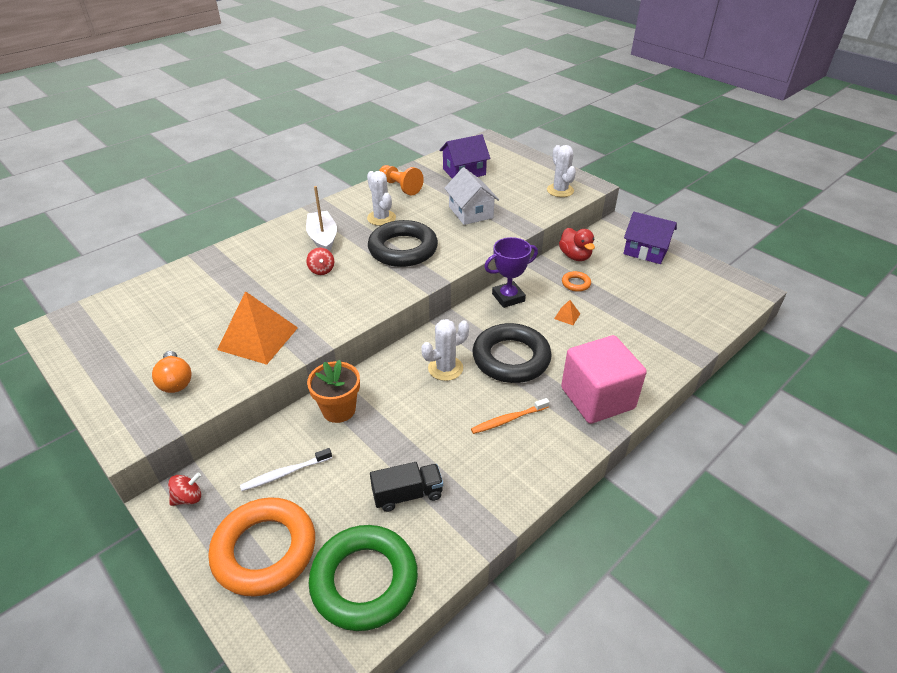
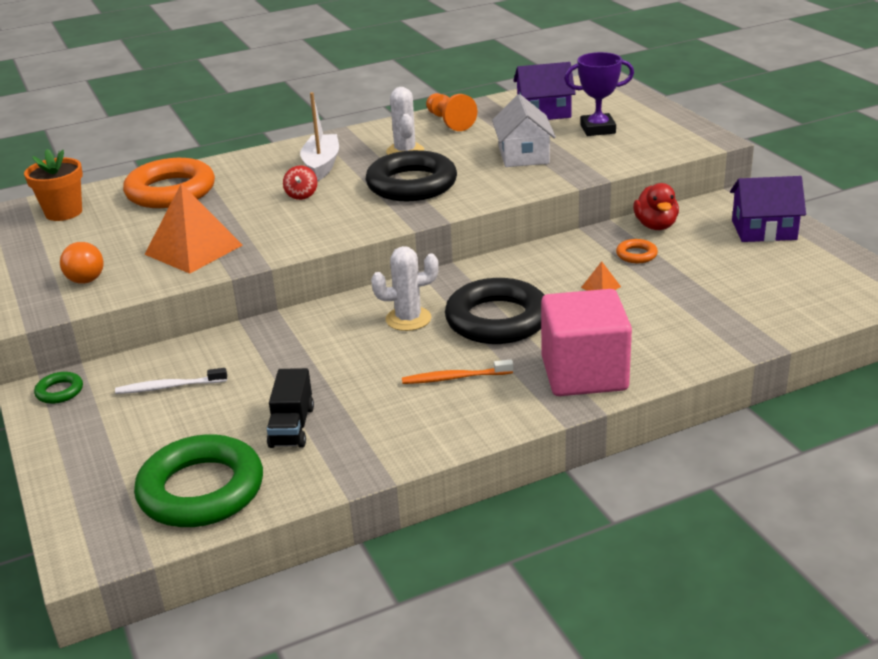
camera: 20 degrees right, 10 degrees down
(188, 498) = (59, 391): red spinning top -> green ring
(265, 550) = (113, 447): orange ring -> orange ring (171, 191)
(338, 410) = (259, 340): orange flower pot -> orange flower pot (63, 212)
(407, 494) = (292, 427): black truck -> black truck turned 90 degrees clockwise
(508, 297) = (534, 259): purple trophy -> purple trophy (598, 129)
(560, 190) = (663, 142): white cactus -> none
(645, 251) = (764, 230): purple house -> purple house turned 45 degrees counterclockwise

